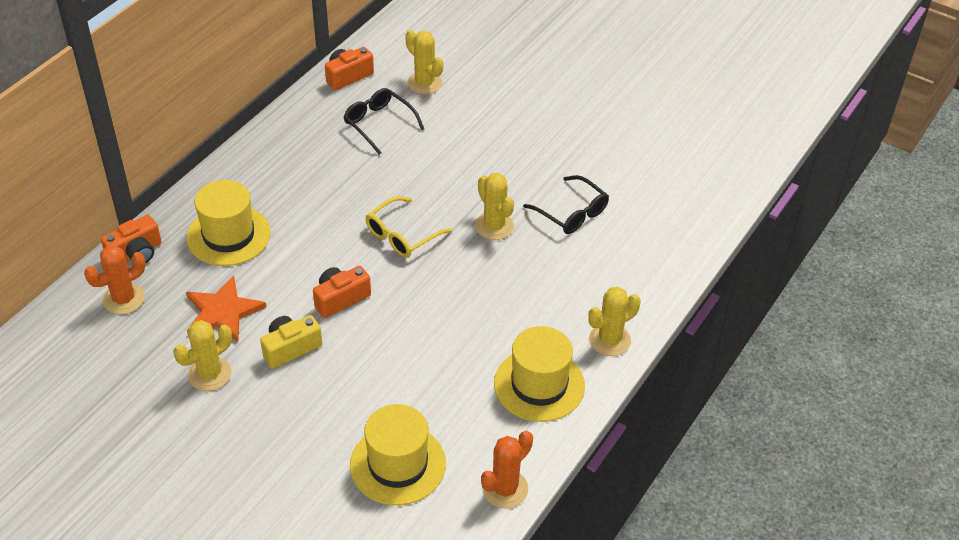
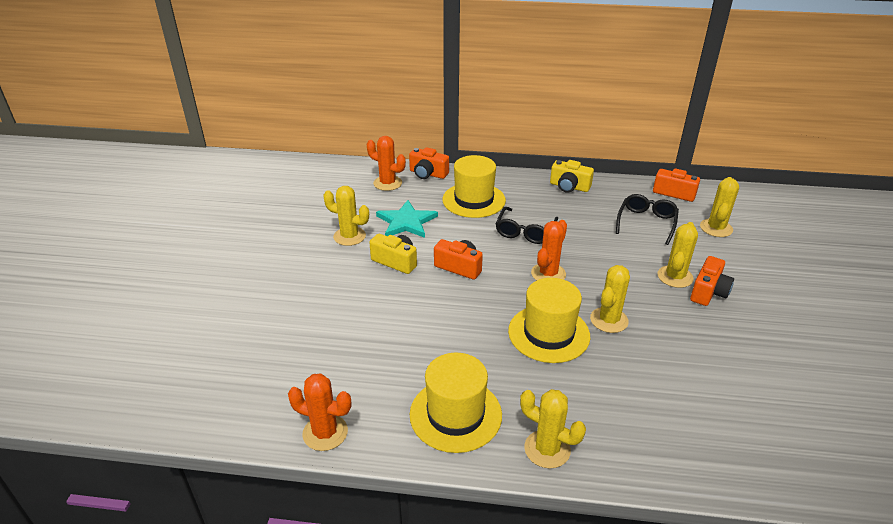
camera: 65 degrees right, 10 degrees down
(223, 312) = (406, 222): orange star -> turquoise star
(270, 146) = (569, 187): none -> yellow camera
(398, 464) = (318, 355): yellow hat -> yellow hat (549, 333)
(402, 235) = (548, 274): yellow glasses -> orange cactus
(470, 151) = (675, 277): none -> yellow cactus
(504, 142) = (708, 292): none -> orange camera
(572, 213) = (676, 364): black glasses -> black glasses (525, 232)

